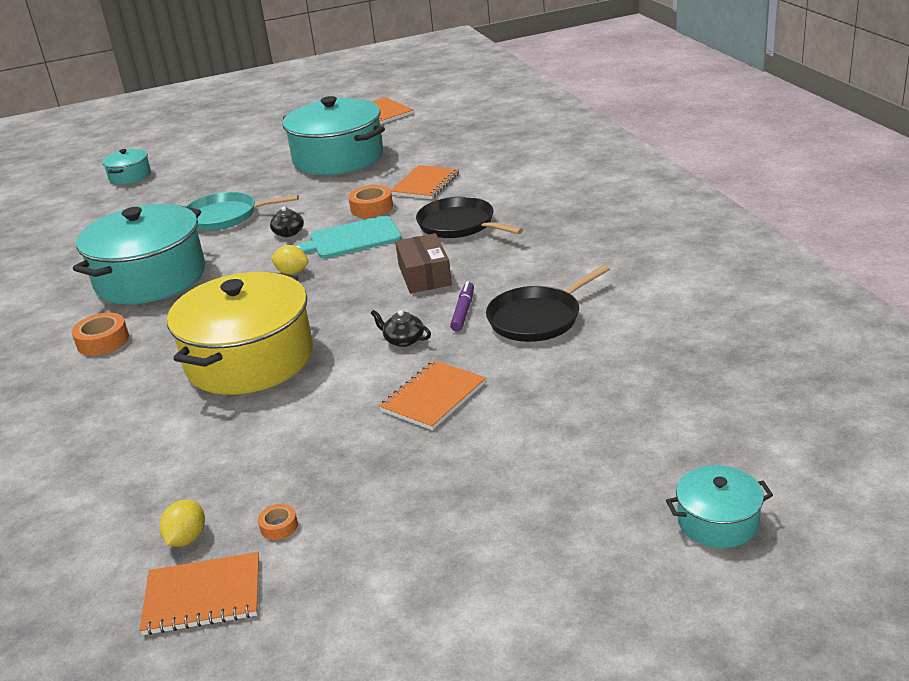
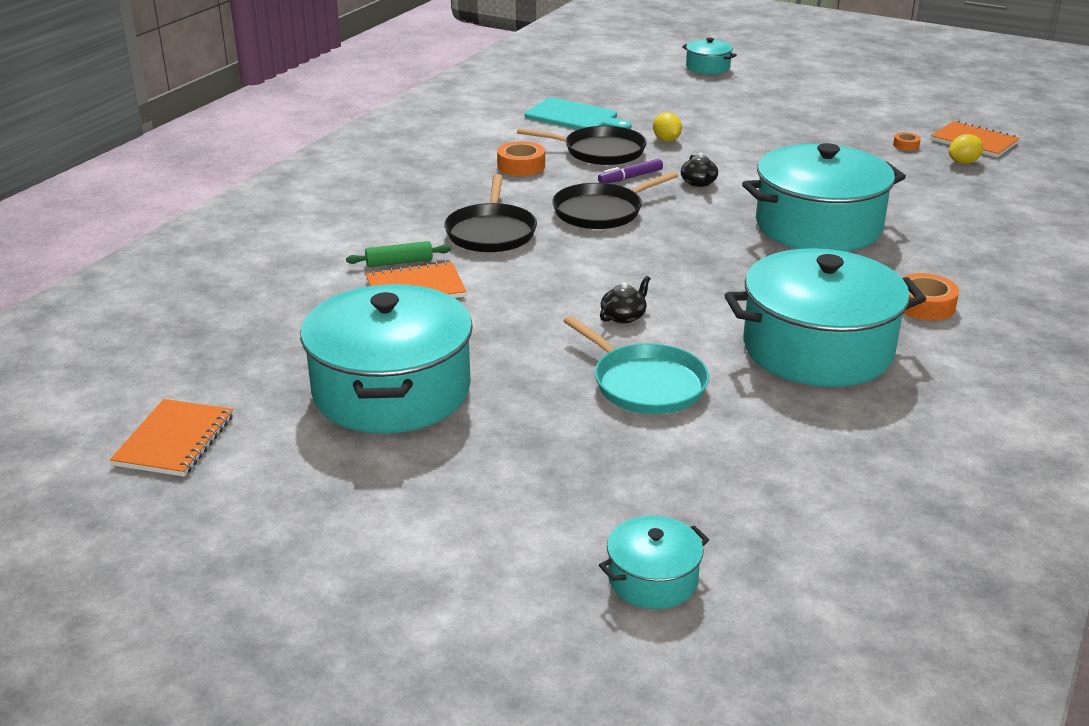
camera: 135 degrees left, 0 degrees up
(250, 359) = (818, 226): yellow pot -> turquoise pot
(292, 272) = (687, 273): yellow lemon -> yellow lemon (666, 140)
(351, 239) = (588, 274): turquoise cutting board -> turquoise cutting board (574, 117)
(371, 208) = (508, 294): orange tape -> orange tape (521, 166)
(424, 275) = (601, 211): brown box -> black pan
(433, 397) = (738, 150): orange notebook -> none
(466, 187) = (399, 262): none -> green rolling pin

